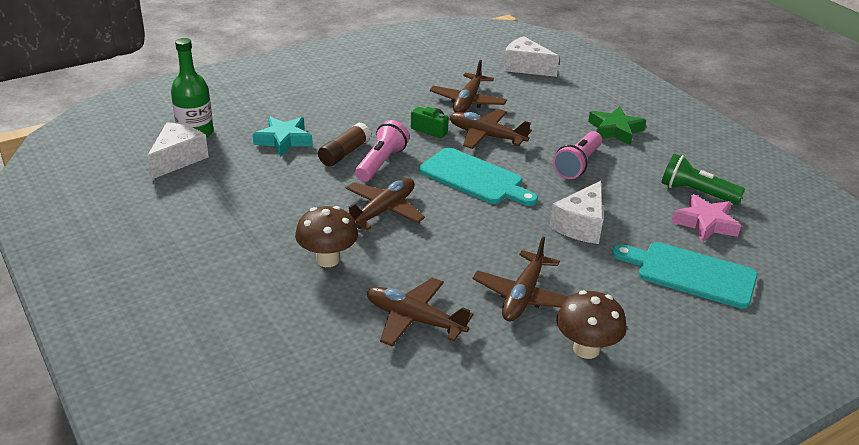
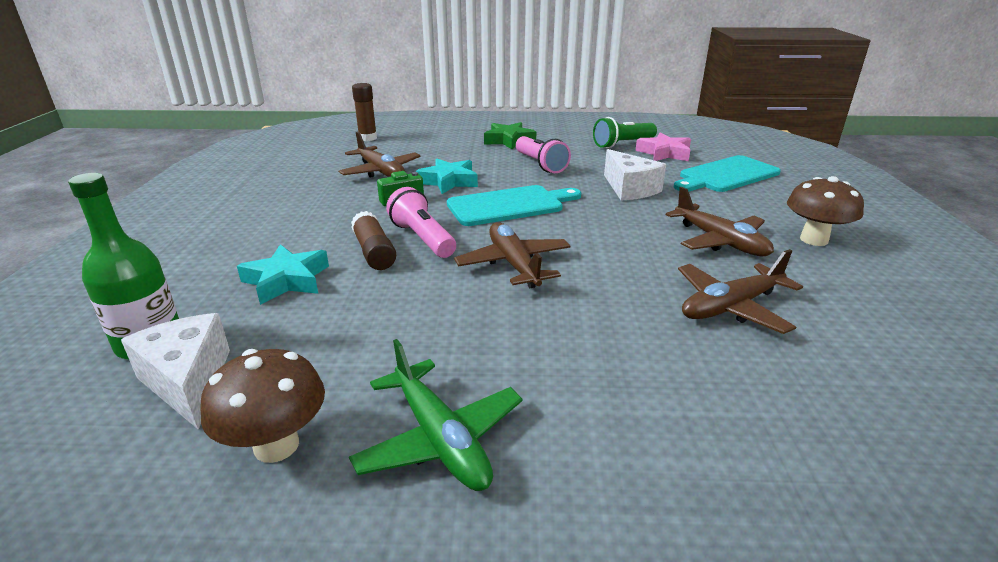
camera: 55 degrees left, 5 degrees down
(192, 247) = (440, 439): none -> green plane
(327, 259) = (576, 327): brown mushroom -> brown mushroom (276, 445)
(486, 136) = (448, 181): brown plane -> turquoise star
(525, 67) = (368, 138): white cheese -> brown glue stick

